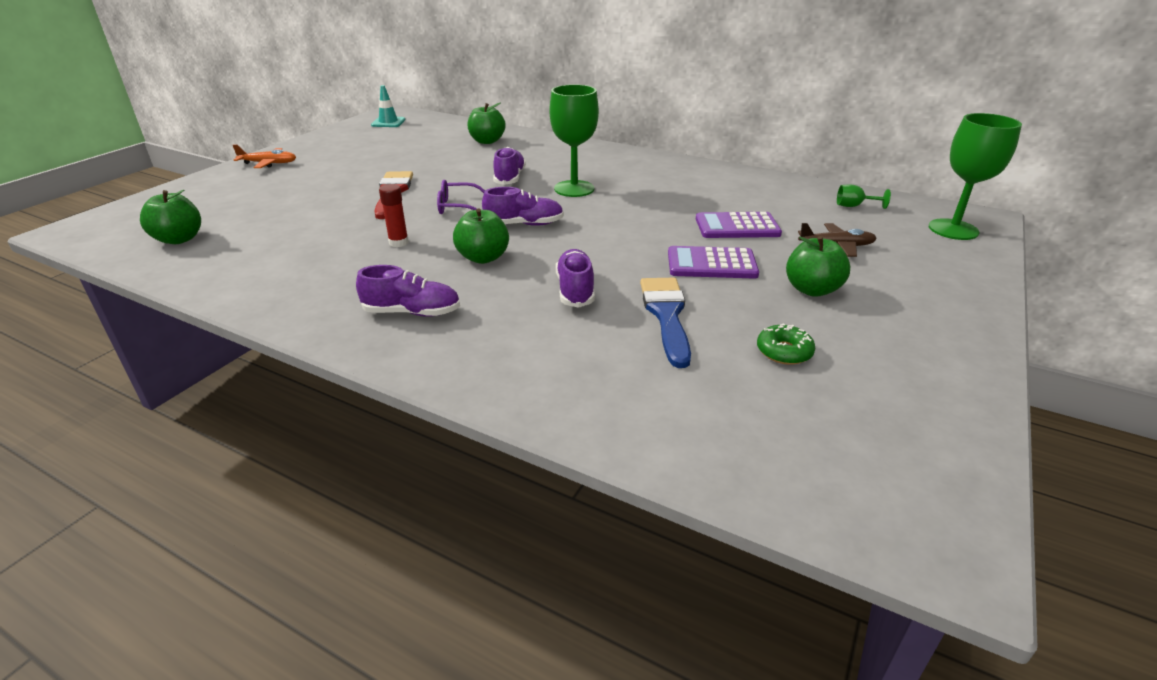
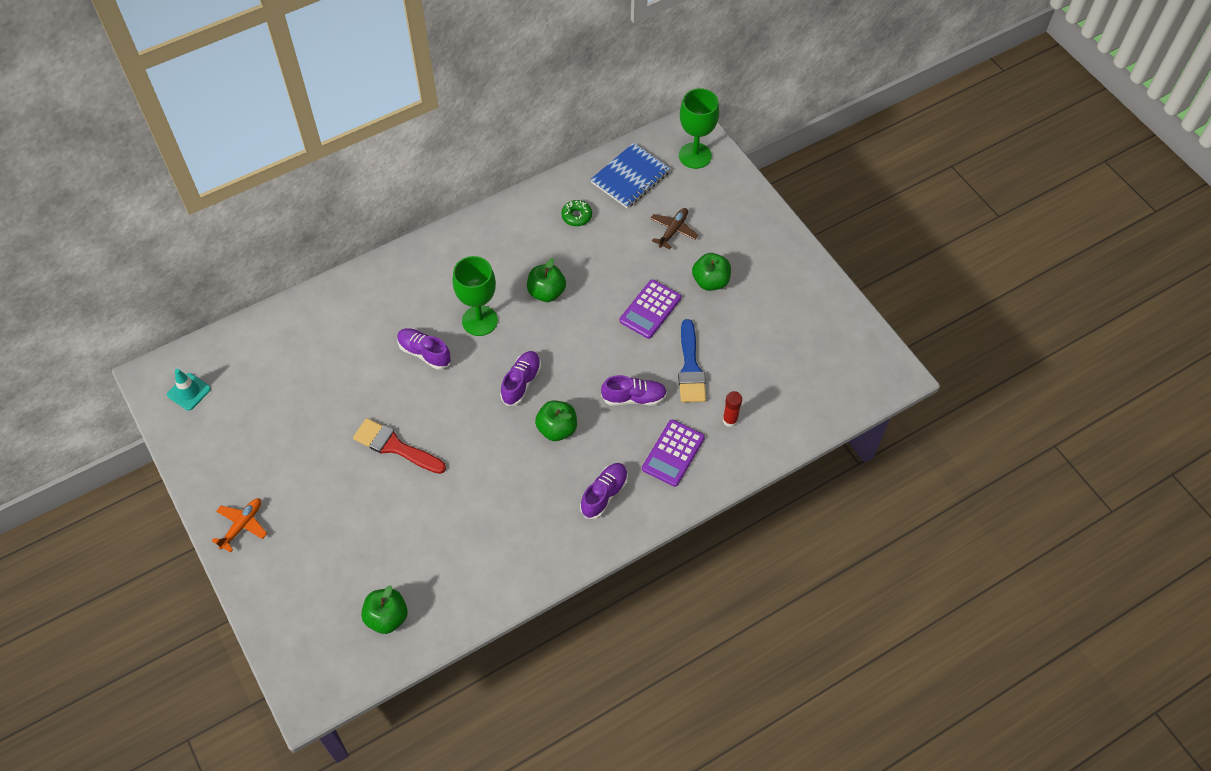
camera: 60 degrees left, 25 degrees up
(399, 242) = (497, 471): red glue stick -> red glue stick (730, 420)
(458, 207) = (458, 411): purple glasses -> none
(487, 141) = (319, 331): green apple -> green apple (546, 292)
(575, 290) = (634, 398): purple shoe -> purple shoe turned 150 degrees clockwise
(666, 315) = (690, 368): blue brush -> blue brush turned 120 degrees counterclockwise
(737, 226) = (612, 262): purple calculator -> purple calculator (673, 453)
(784, 352) = (755, 337): green donut -> green donut (576, 216)
(854, 206) = (630, 177): green goblet -> blue notebook

